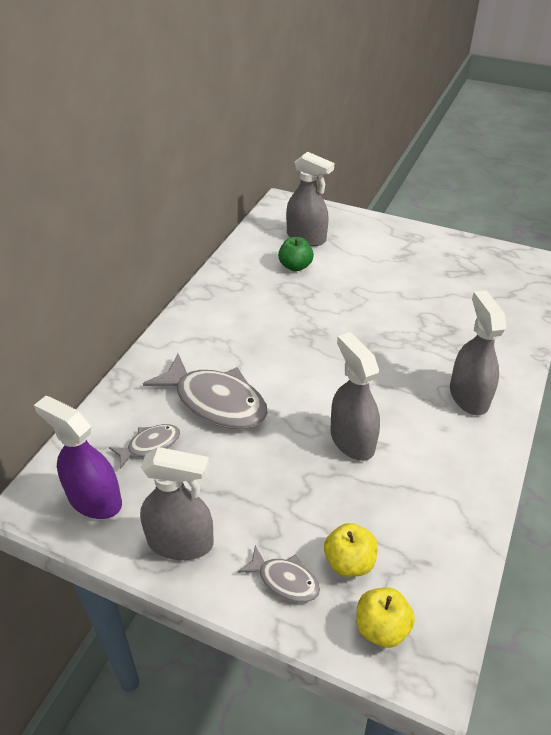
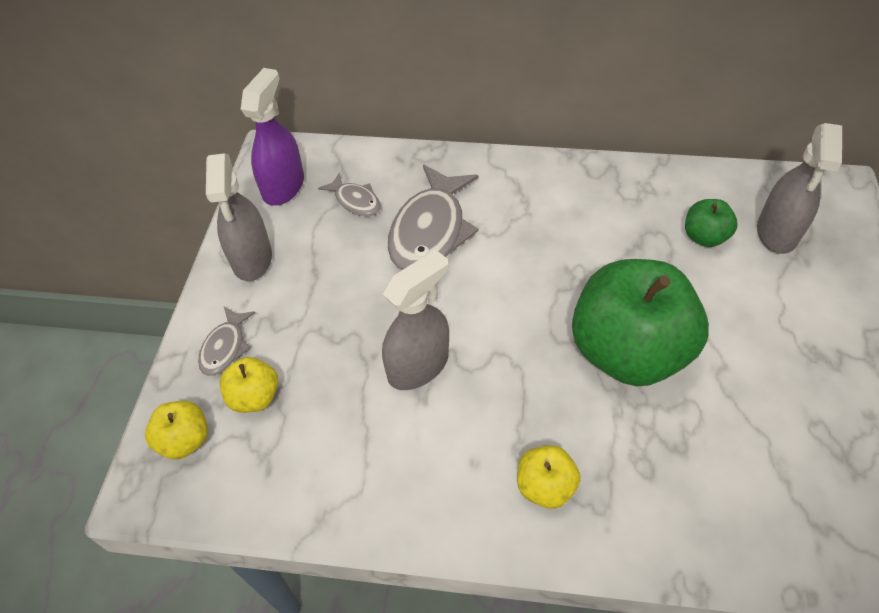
camera: 75 degrees right, 10 degrees up
(375, 328) = (627, 351): none -> green apple
(468, 396) = (545, 486): grey spray bottle -> yellow apple

